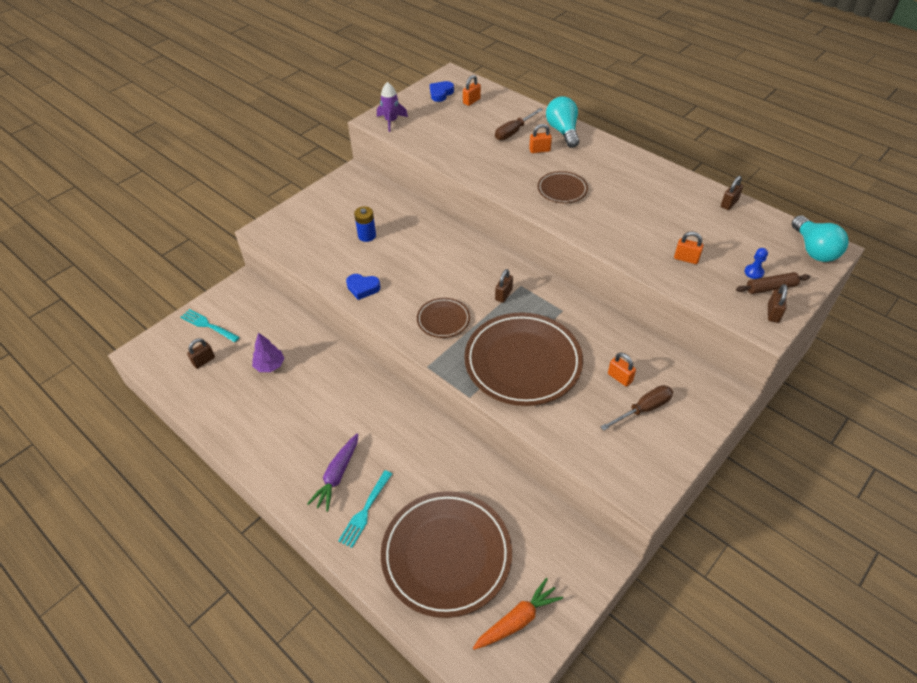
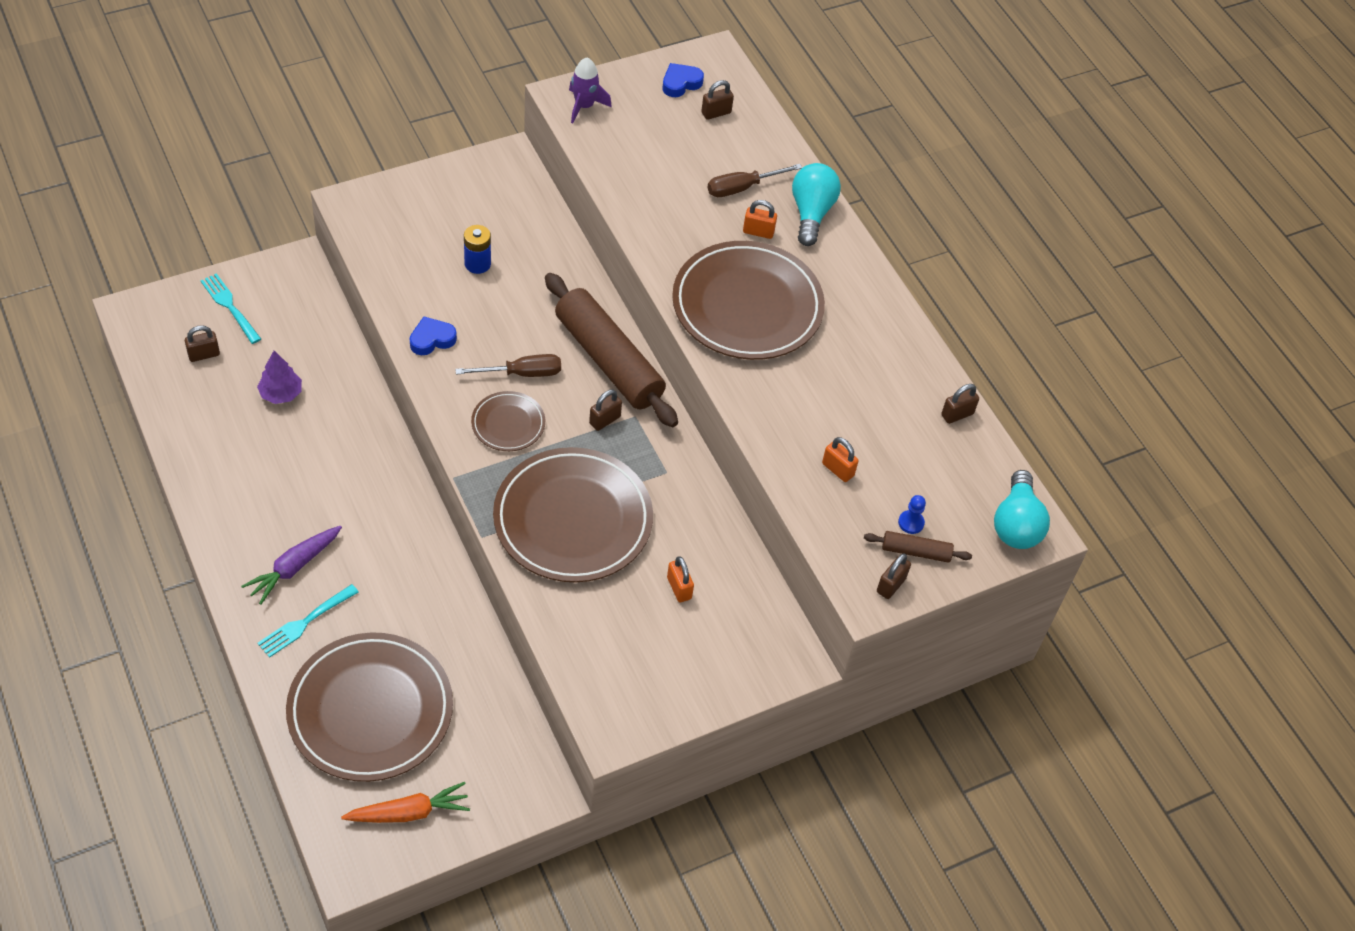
camera: 15 degrees right, 5 degrees up
(363, 288) = (432, 339): blue heart -> blue heart turned 120 degrees clockwise
(471, 101) = (716, 113): orange padlock -> brown padlock
(483, 260) = (609, 360): none -> brown rolling pin
(562, 189) = (747, 306): brown plate -> brown plate, size x2.09
(643, 409) = (680, 638): brown screwdriver -> brown screwdriver (522, 373)

